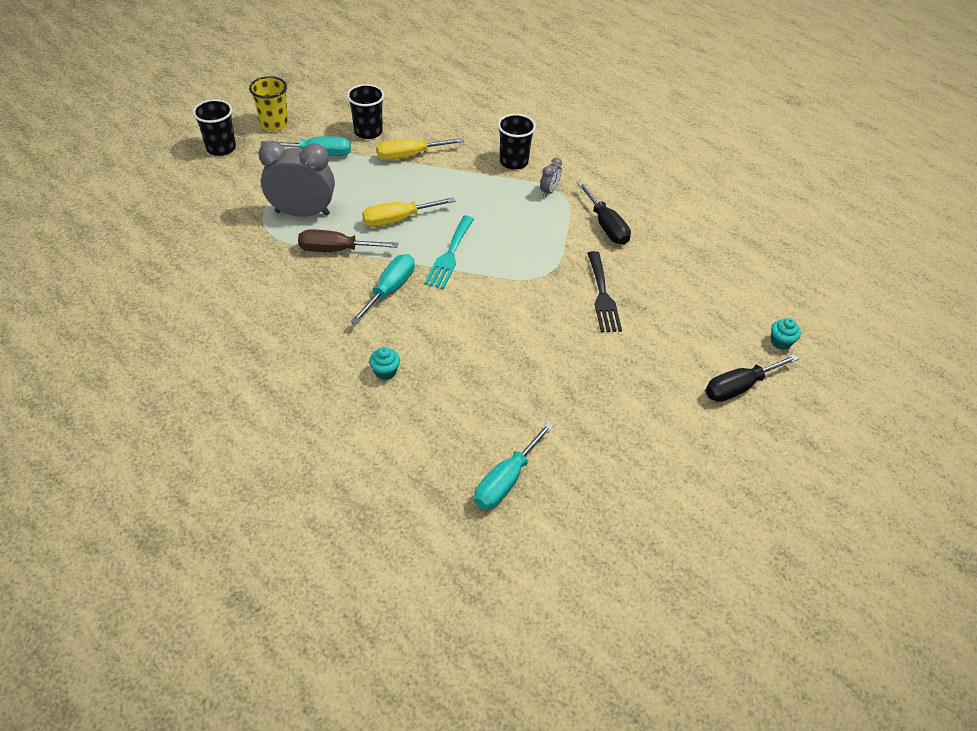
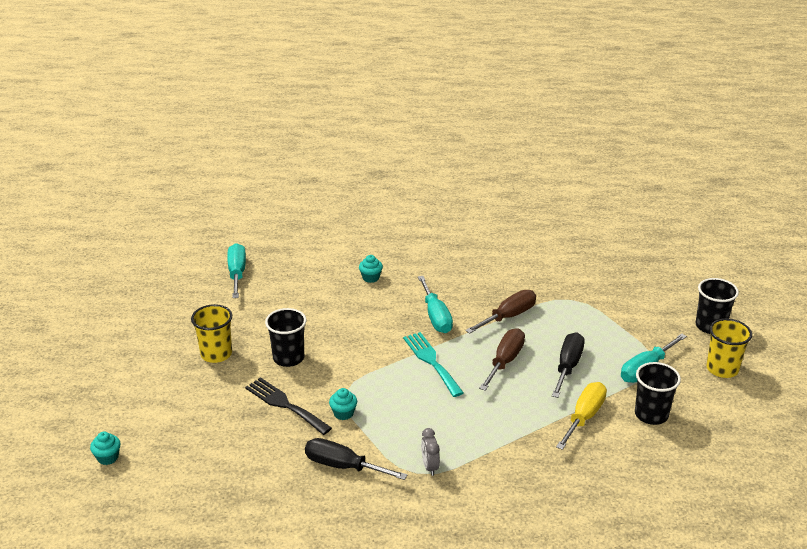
camera: 140 degrees right, 15 degrees down
(302, 213) = (571, 323): grey clock -> none
(398, 219) = (505, 361): yellow screwdriver -> brown screwdriver
(513, 162) = (498, 475): black cup -> black cup (288, 358)
(565, 260) = (343, 413): none -> turquoise cupcake
(617, 384) = (216, 354): none -> yellow cup
(739, 387) = (123, 403): black screwdriver -> black screwdriver (568, 366)

